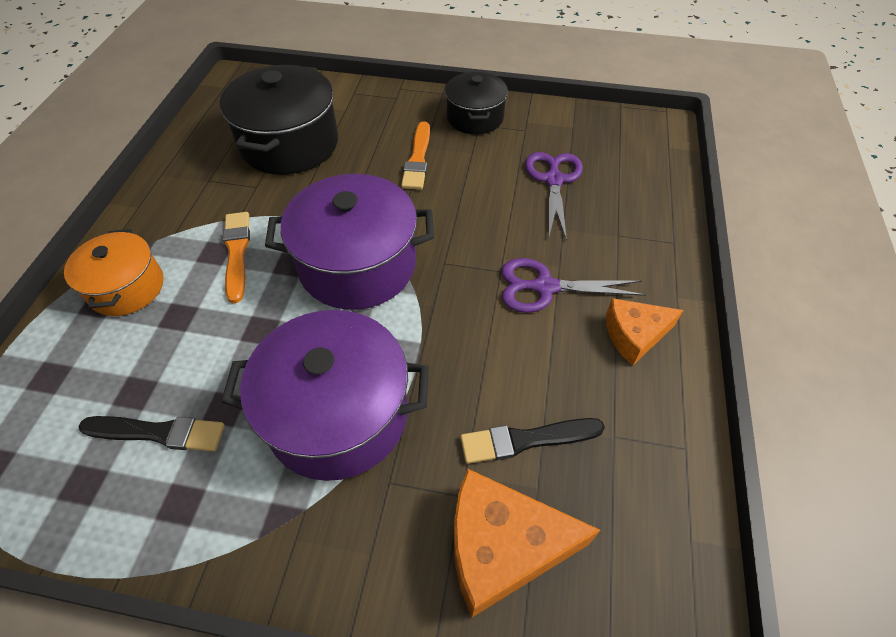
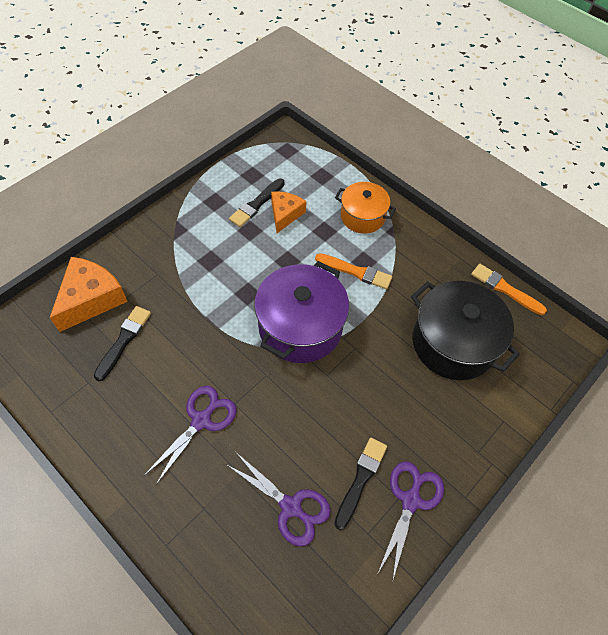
camera: 120 degrees right, 5 degrees up
(338, 414) = (208, 271): purple pot -> none
(418, 159) = (381, 420): orange brush -> orange brush (505, 289)
(475, 118) = (410, 500): black pot -> purple scissors
(486, 150) = (360, 479): none -> black brush
(634, 335) = (127, 445): orange cheese -> orange cheese (285, 214)

